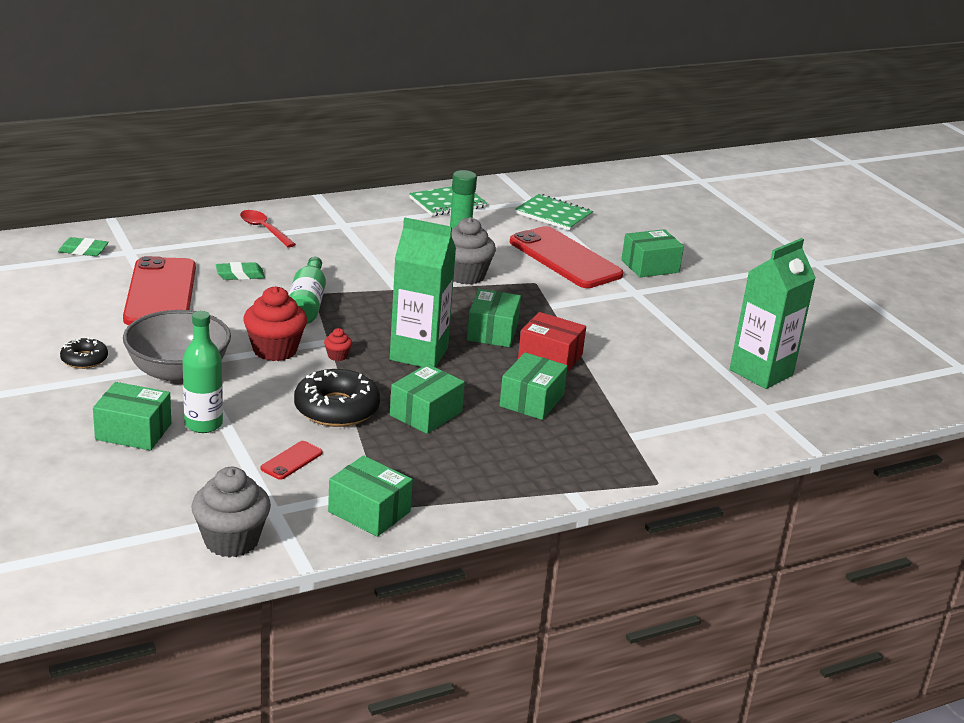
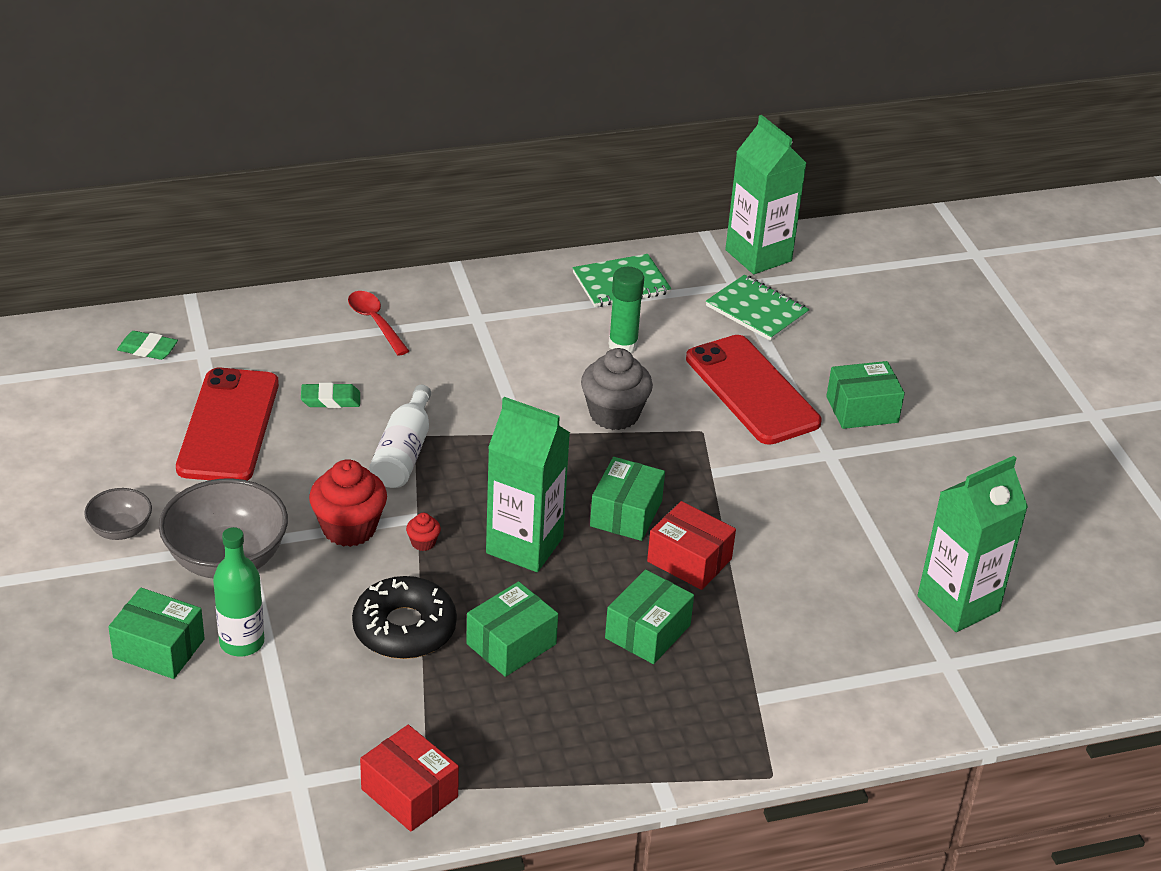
camera: 10 degrees right, 10 degrees up
(84, 359) = (120, 530): black donut -> grey bowl
(231, 540) = (241, 823): grey cupcake -> none
(291, 461) = (334, 707): red phone -> none
(307, 303) = (403, 452): green bottle -> white bottle
(369, 512) = (409, 793): green box -> red box
(544, 185) = (758, 255): none -> green carton

